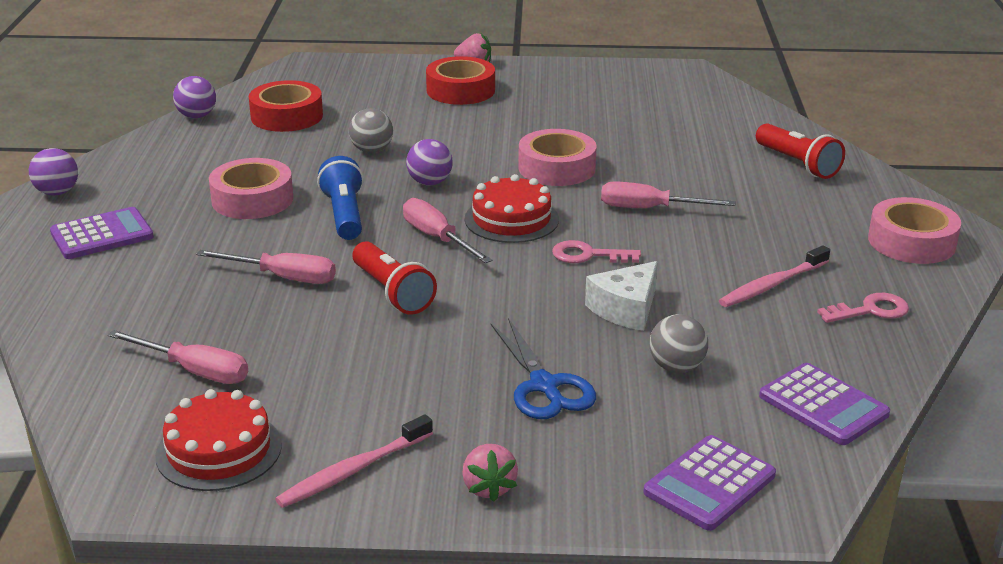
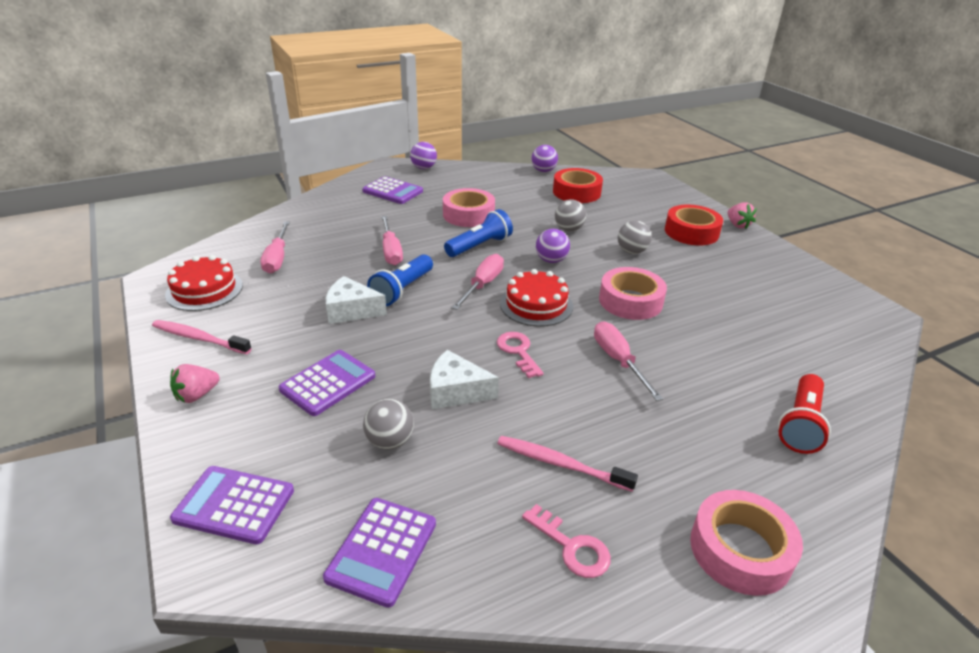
camera: 60 degrees right, 5 degrees up
(392, 292) = (402, 290): red flashlight -> blue flashlight
(403, 339) = (351, 311): none -> white cheese
(463, 134) = (631, 251): none -> grey ball
(544, 386) = (328, 383): blue scissors -> purple calculator

